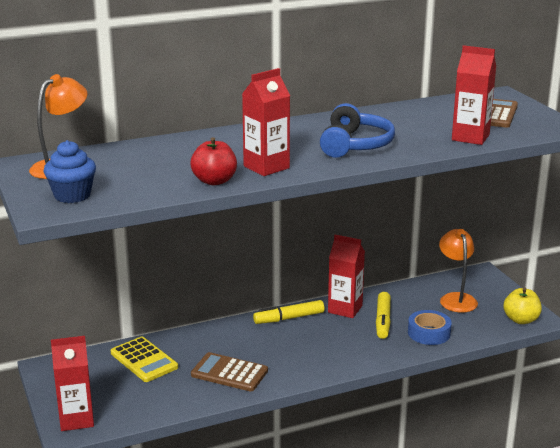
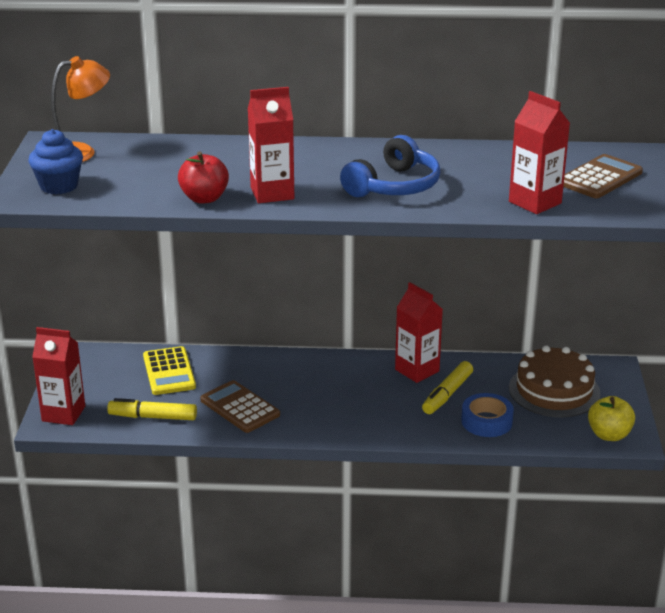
camera: 25 degrees right, 5 degrees up
(289, 318) = (348, 365): yellow marker -> yellow marker (153, 417)
(456, 298) = (554, 390): orange lamp -> brown cake

